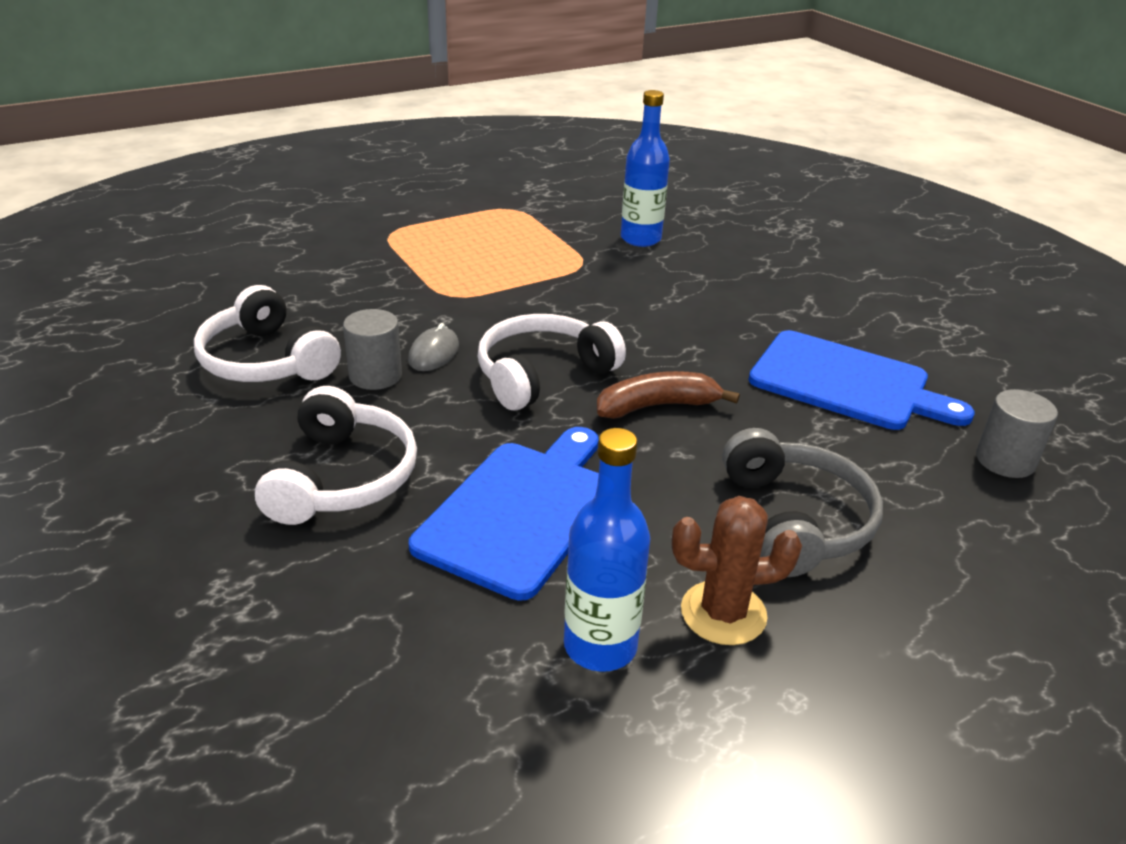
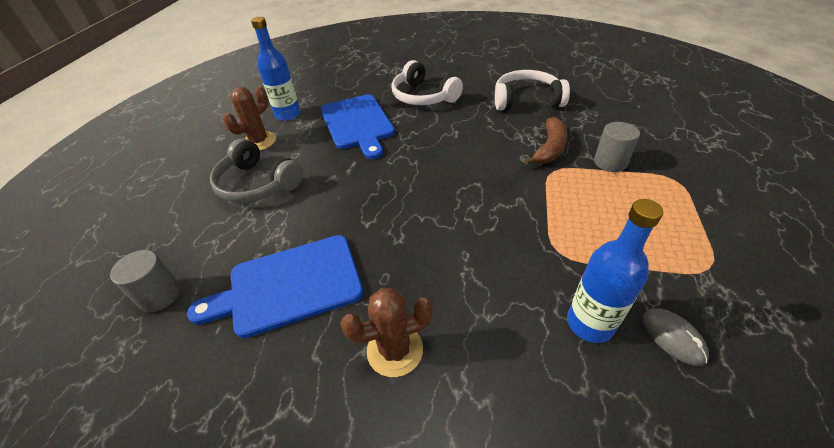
camera: 135 degrees right, 10 degrees up
(375, 376) = (486, 121): grey cylinder -> grey cylinder (610, 162)
(434, 353) = (490, 143): grey mouse -> grey mouse (673, 337)
(542, 374) = (436, 167): white headphones -> none
(657, 406) = (368, 190): brown banana -> brown banana (549, 148)
(793, 301) = (395, 350): none -> brown cactus

